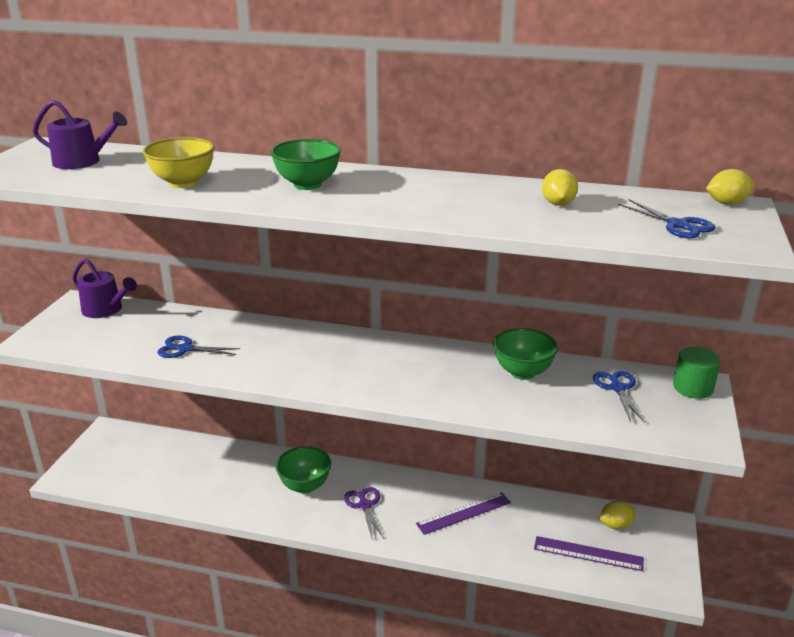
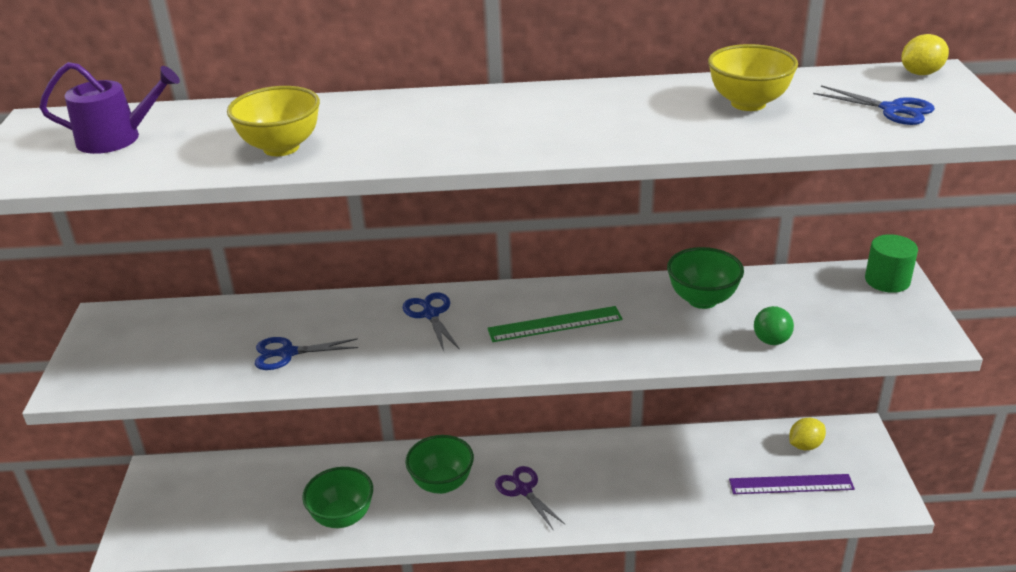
camera: 15 degrees left, 5 degrees up
(106, 310) = (148, 321): purple watering can -> none
(307, 185) = (441, 125): green bowl -> green bowl (342, 517)
(393, 367) = (555, 324): none -> green ruler
(463, 513) = (639, 471): purple ruler -> none
(558, 204) = (748, 103): yellow lemon -> yellow bowl
(562, 414) = (771, 341): none -> green ball
(617, 388) = (812, 297): blue scissors -> blue scissors (431, 314)

